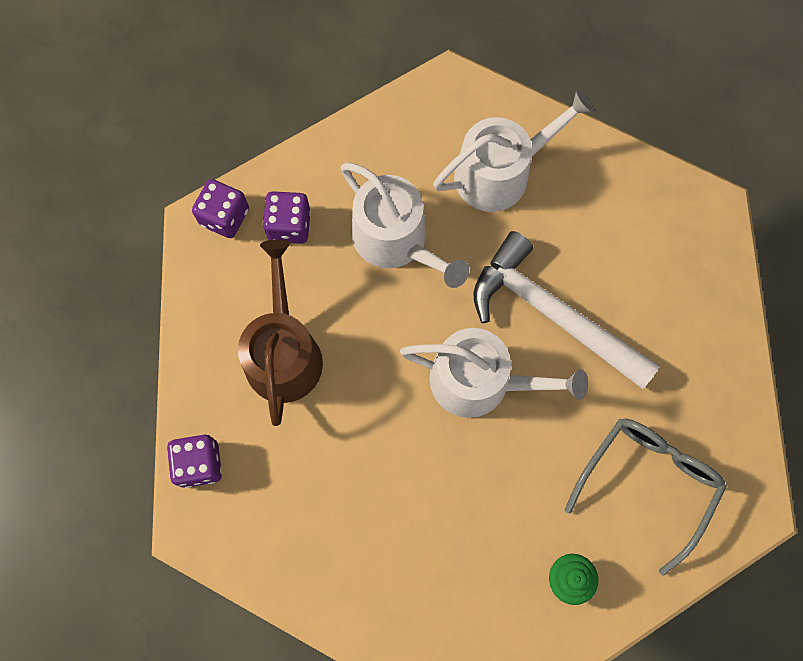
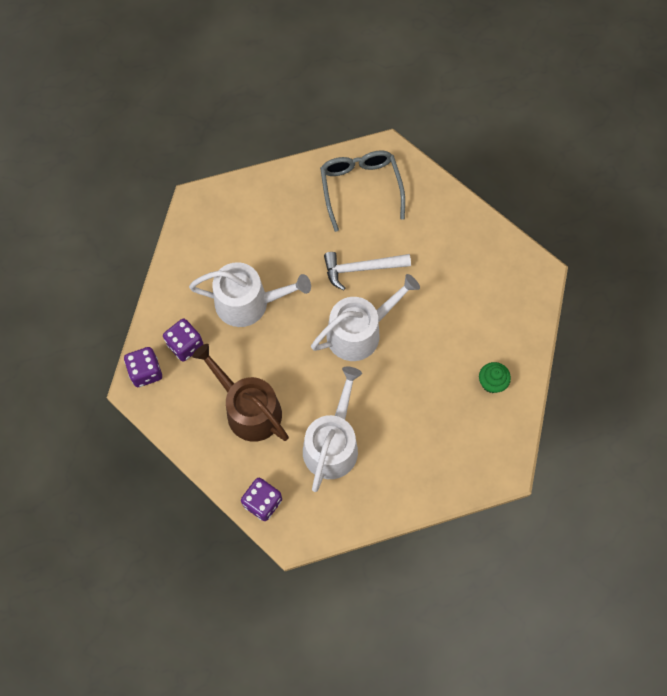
camera: 45 degrees left, 5 degrees down
(501, 172) = (267, 223): white watering can -> white watering can (332, 443)
(552, 314) = (361, 269): white hammer -> white hammer, size x0.64
(648, 483) = (483, 305): grey glasses -> grey glasses (360, 188)

